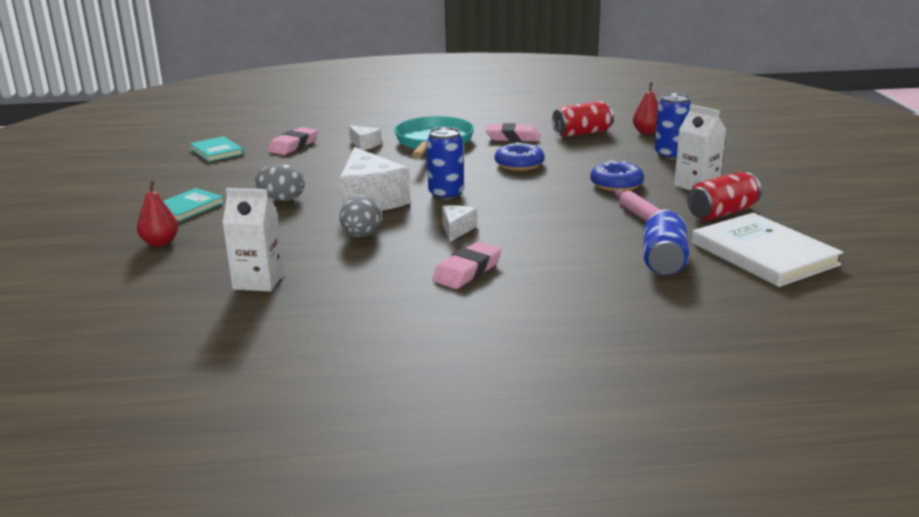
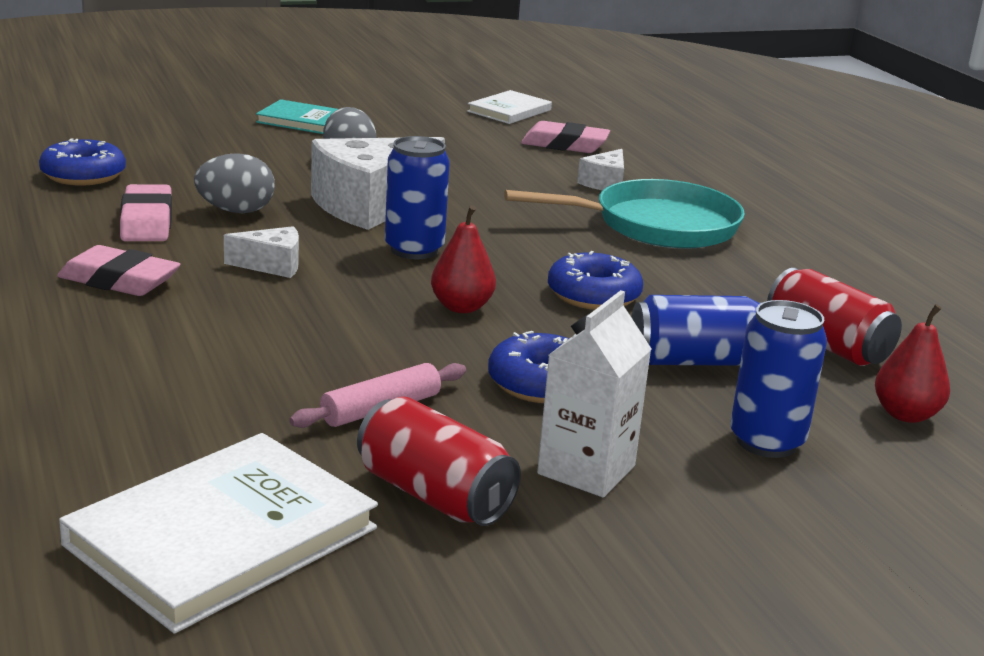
camera: 70 degrees right, 0 degrees up
(160, 243) = (190, 123): red pear -> red pear (461, 307)
(216, 151) = (509, 111): turquoise book -> white book
(258, 281) = (83, 175): white carton -> blue donut
(512, 138) = (738, 283): pink eraser -> pink eraser (147, 222)
(664, 260) = (175, 429): blue can -> blue can (695, 361)

